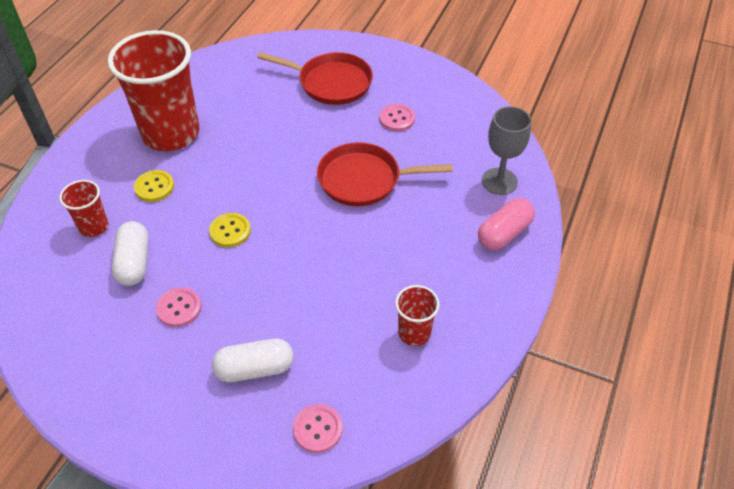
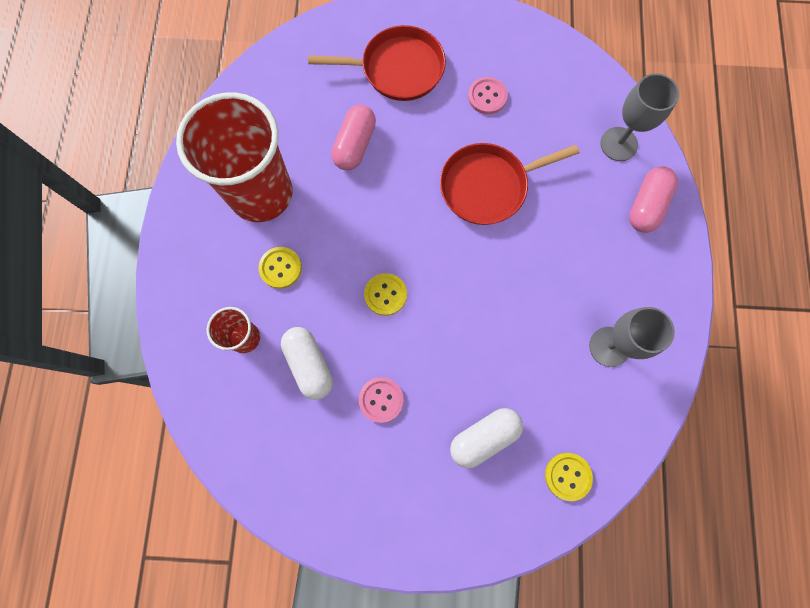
camera: 20 degrees left, 25 degrees up
(266, 122) = (355, 145): none -> pink capsule
(318, 429) = (567, 476): pink button -> yellow button
(414, 333) = (609, 346): red cup -> grey goblet

